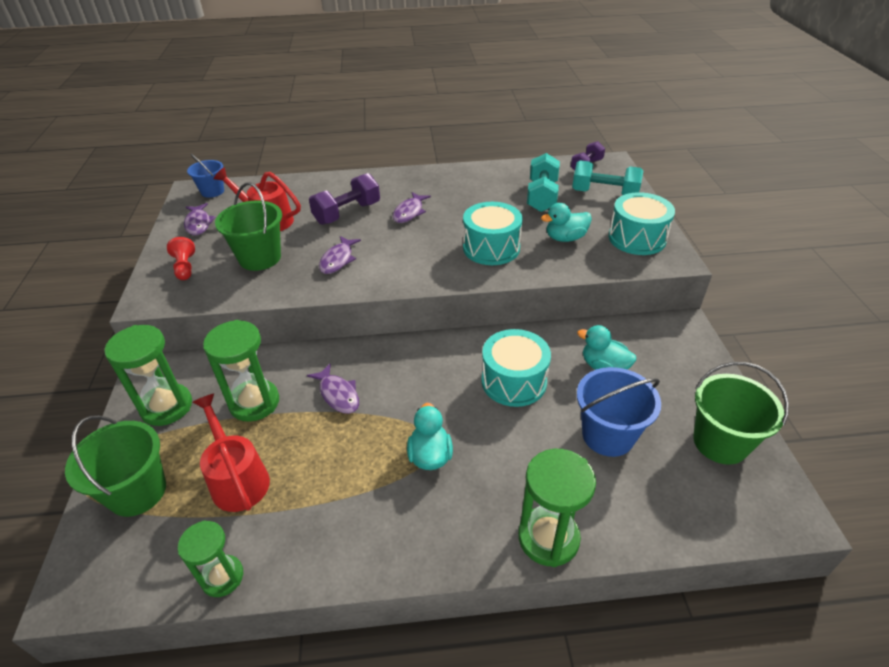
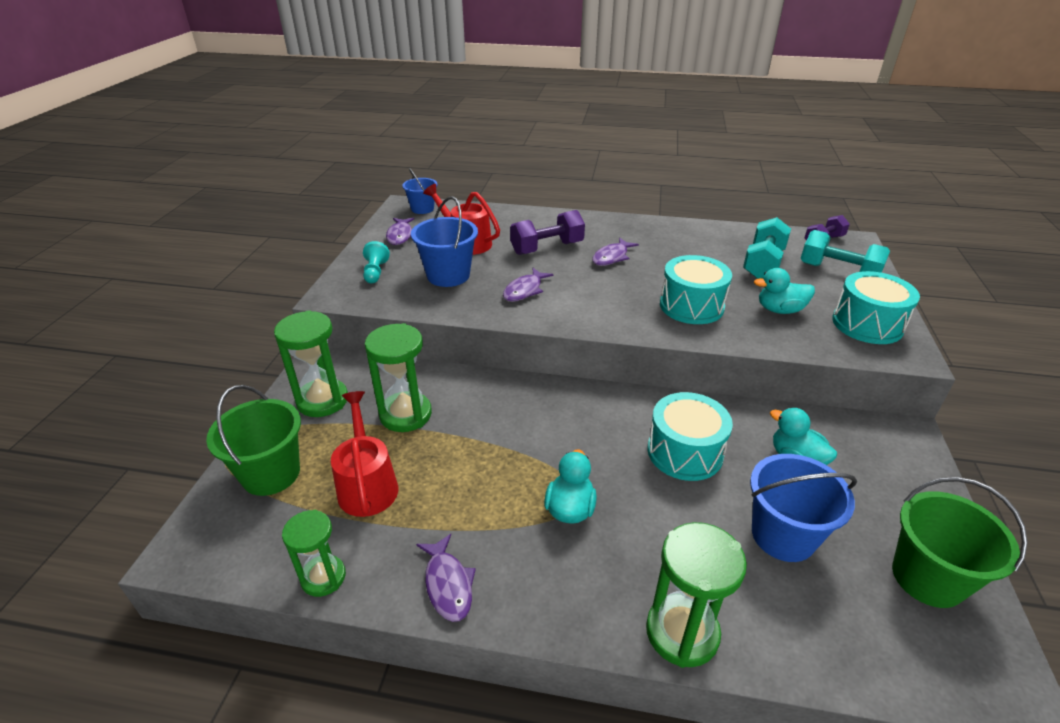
camera: 15 degrees right, 5 degrees down
(185, 267) = (375, 272): red pawn -> turquoise pawn
(260, 258) = (448, 275): green bucket -> blue bucket
(338, 394) = (490, 425): purple fish -> purple fish (448, 584)

